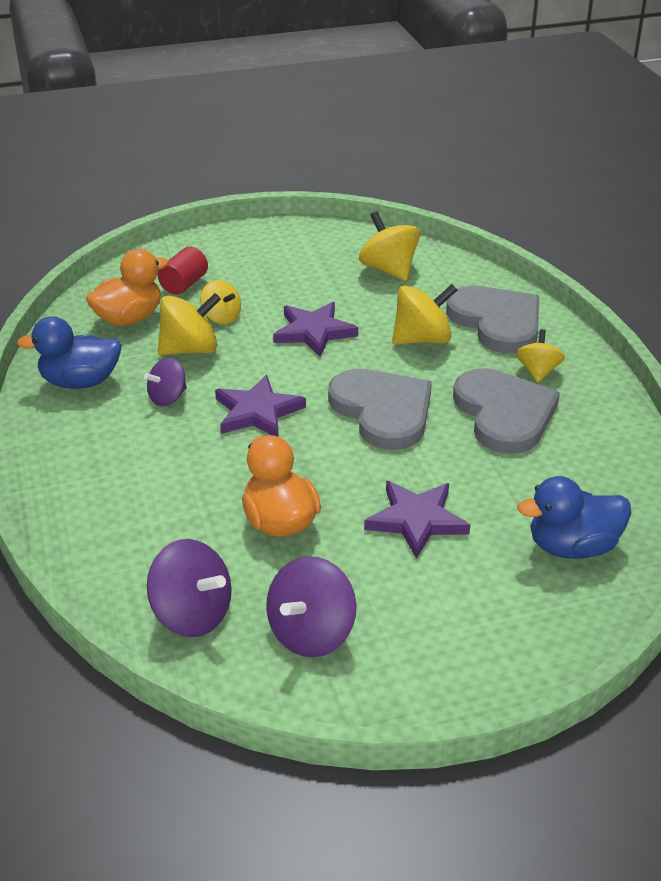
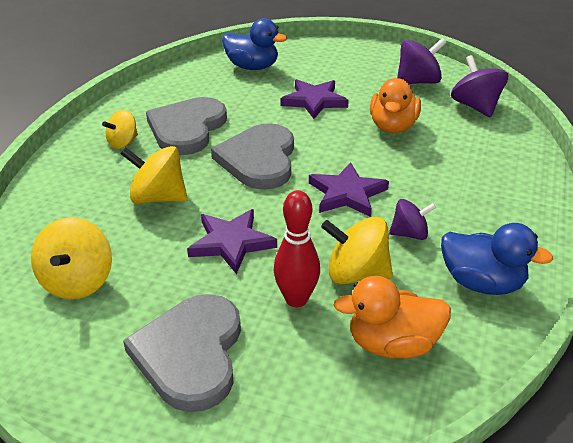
camera: 145 degrees left, 0 degrees up
(184, 284) = (297, 370): red cylinder -> none
(221, 317) = (296, 299): yellow spinning top -> red bowling pin
(497, 322) = (84, 187): grey heart -> grey heart (190, 354)

